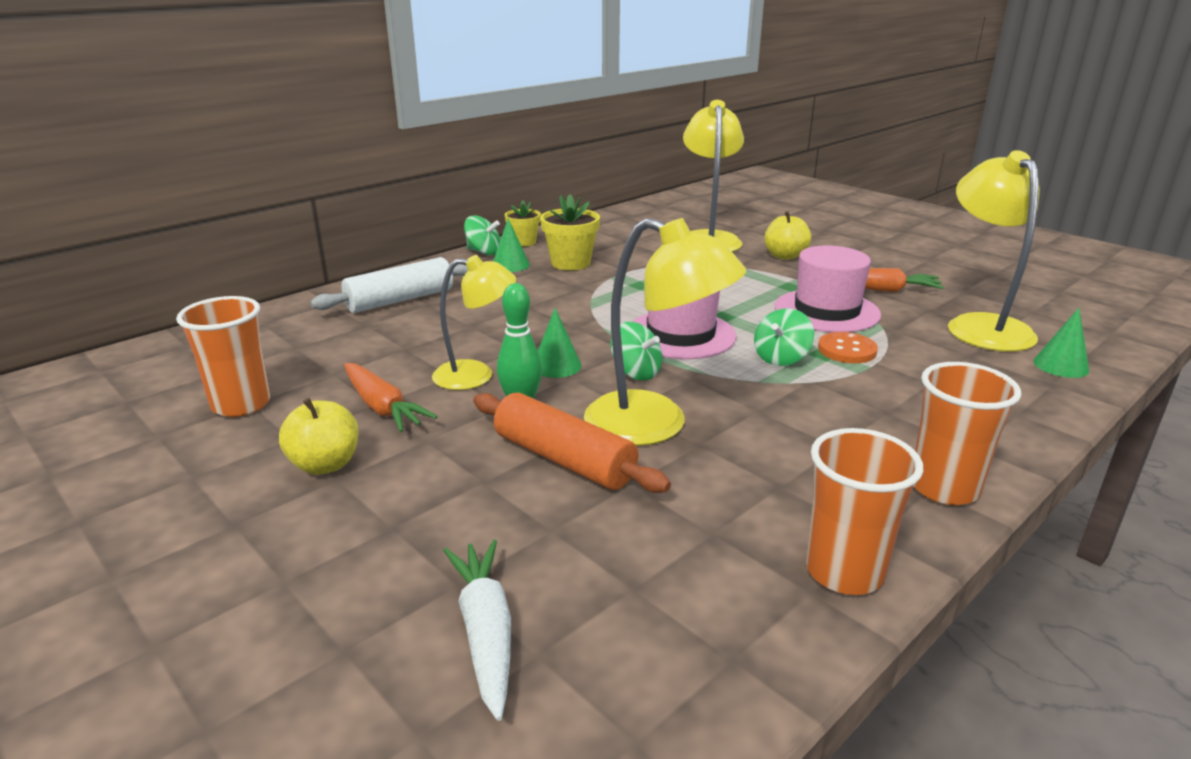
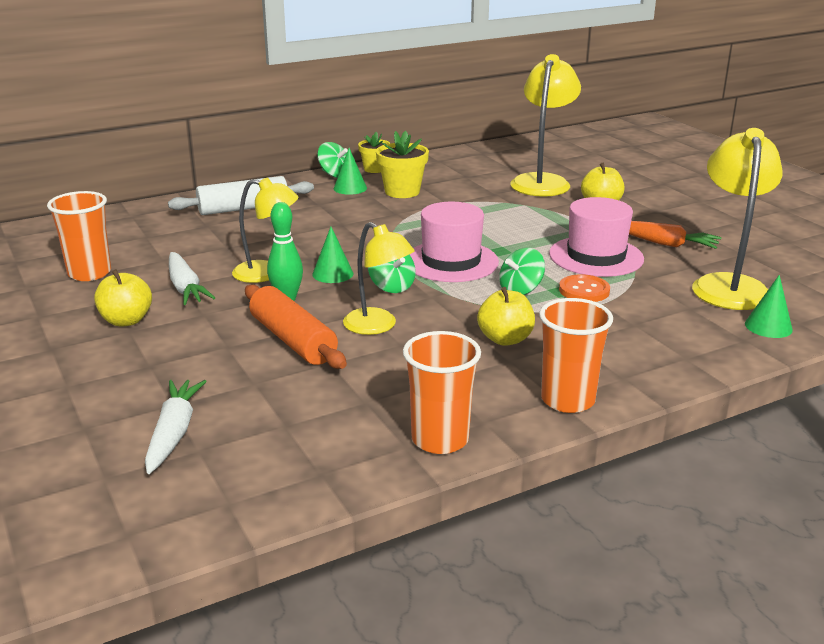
camera: 15 degrees right, 0 degrees up
(382, 407) = (185, 288): orange carrot -> white carrot
(655, 425) = (378, 326): yellow lamp -> yellow lamp, size x0.65
(812, 420) = (505, 339): none -> yellow apple

